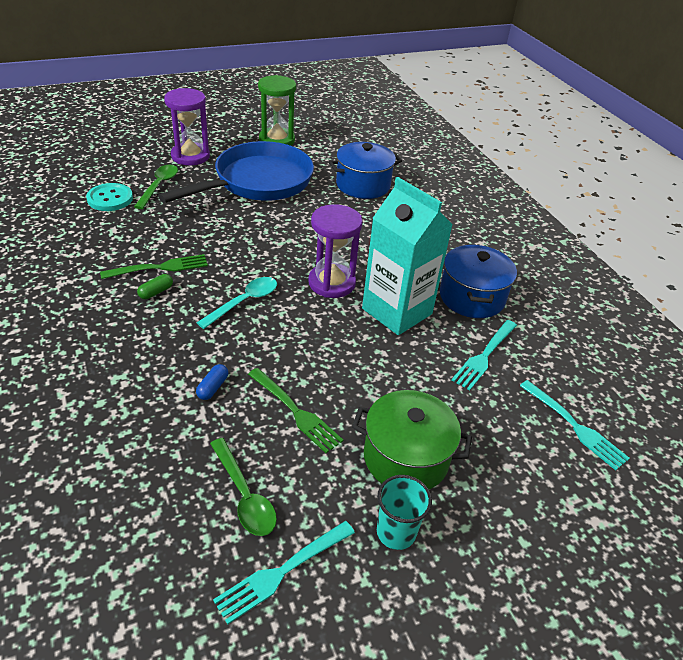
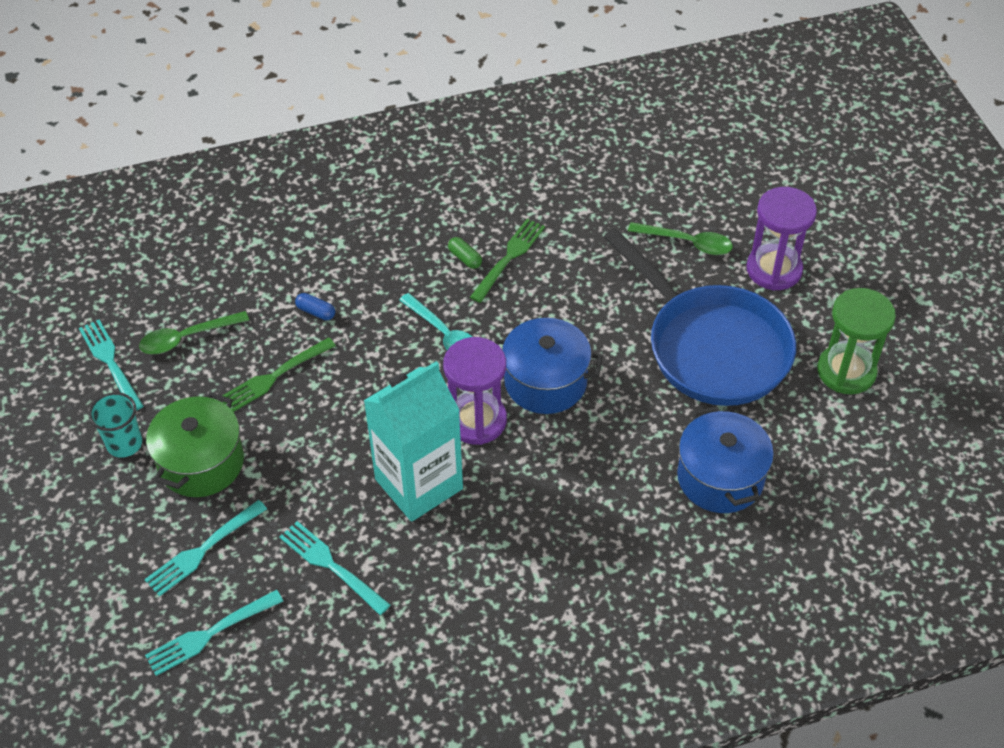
camera: 100 degrees right, 10 degrees up
(110, 199) = (651, 200): turquoise button -> none
(159, 267) = (509, 258): green fork -> green fork turned 135 degrees counterclockwise
(472, 297) = (442, 575): blue pot -> blue pot (545, 382)
(499, 442) = (203, 550): none -> turquoise fork

